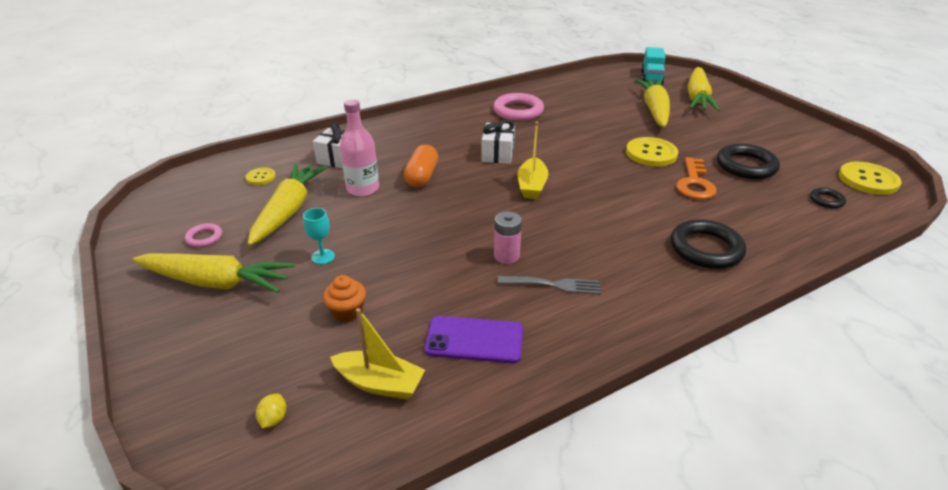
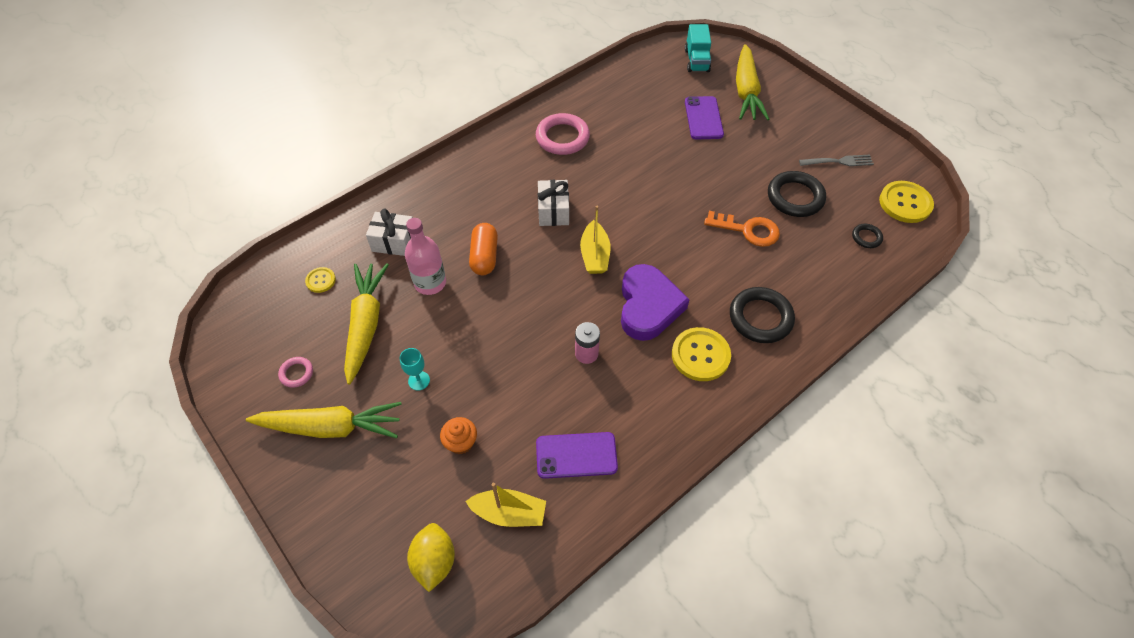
camera: 10 degrees left, 20 degrees up
(274, 419) = (434, 561): yellow lemon -> yellow lemon, size x2.02
(552, 285) = (632, 383): grey fork -> grey fork (838, 162)
(581, 227) = (648, 306): none -> purple heart
(651, 153) = (704, 190): yellow button -> yellow button (700, 355)
(654, 110) = (703, 118): yellow carrot -> purple phone
(695, 183) = (748, 230): orange key -> orange key turned 75 degrees counterclockwise

